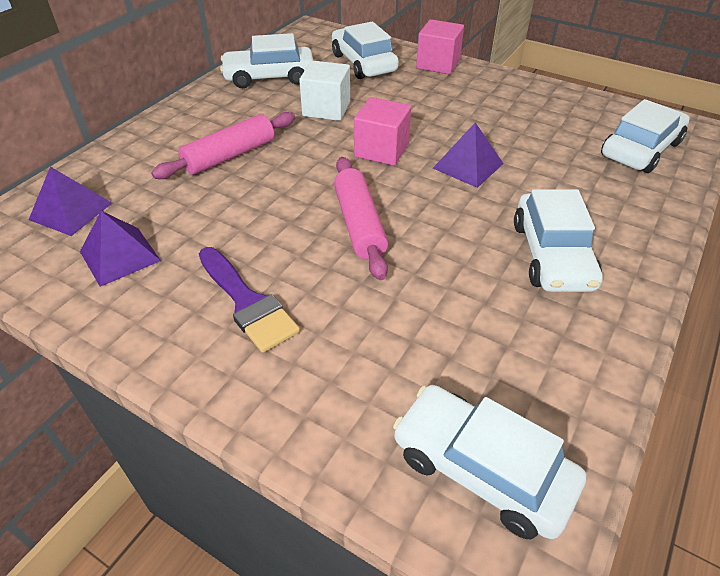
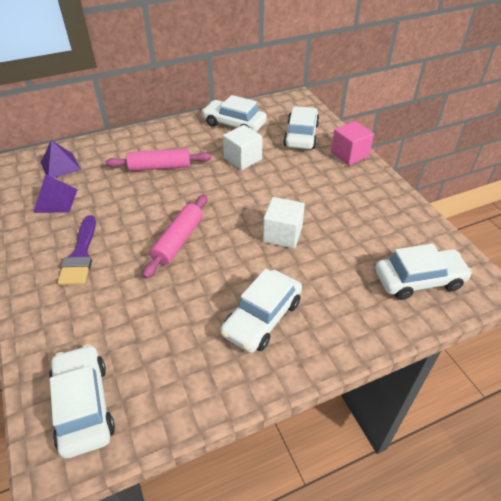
camera: 35 degrees right, 0 degrees up
(381, 150) = (243, 200): pink cube -> none
(468, 165) = (282, 234): purple pyramid -> white cube

